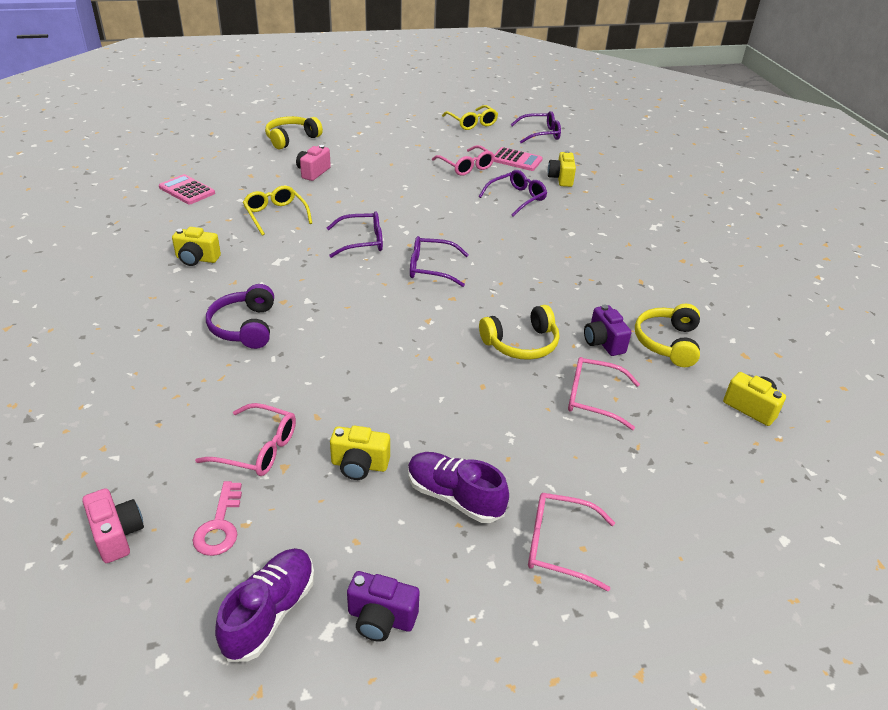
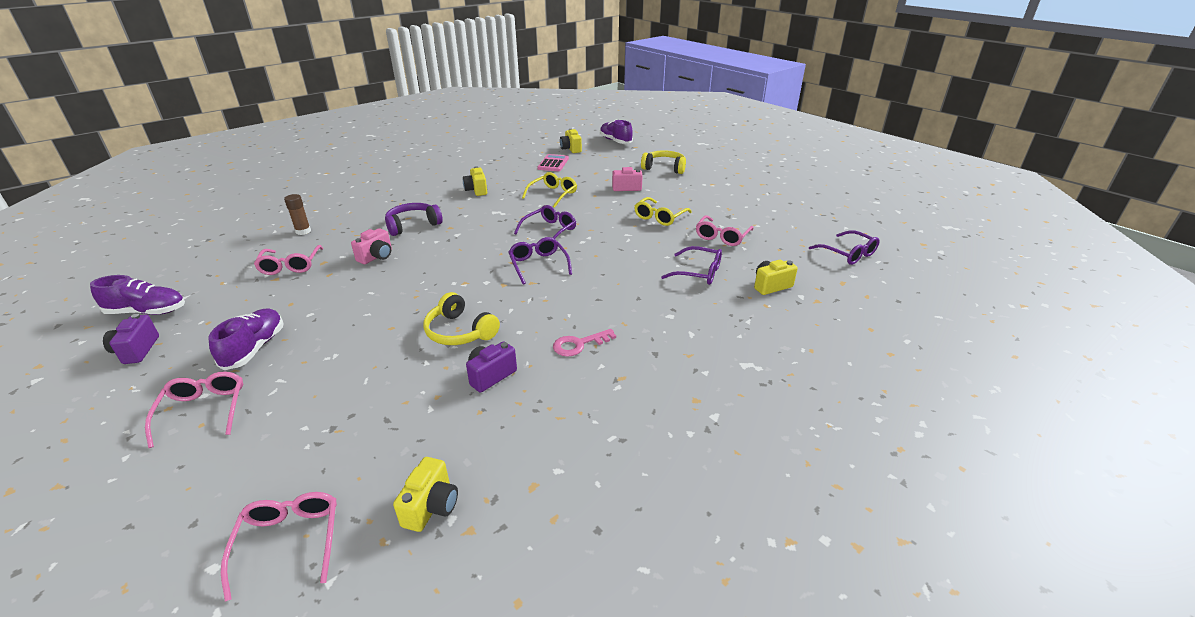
camera: 65 degrees right, 5 degrees down
(117, 535) = (211, 251): pink camera -> pink camera (376, 257)
(152, 426) = (303, 231): none -> brown glue stick
(177, 137) = (615, 141): none -> purple shoe
(219, 525) = (220, 275): pink key -> pink key (579, 344)
(359, 465) = (282, 303): yellow camera -> yellow camera (571, 149)
(362, 241) = (550, 230): purple glasses -> purple glasses turned 105 degrees counterclockwise
(472, 123) = (809, 218): yellow glasses -> yellow glasses (659, 217)
(516, 160) = (772, 255): pink calculator -> none
(592, 398) = (399, 387): pink glasses -> pink glasses (289, 541)
(667, 343) = (517, 418): yellow headphones -> none

